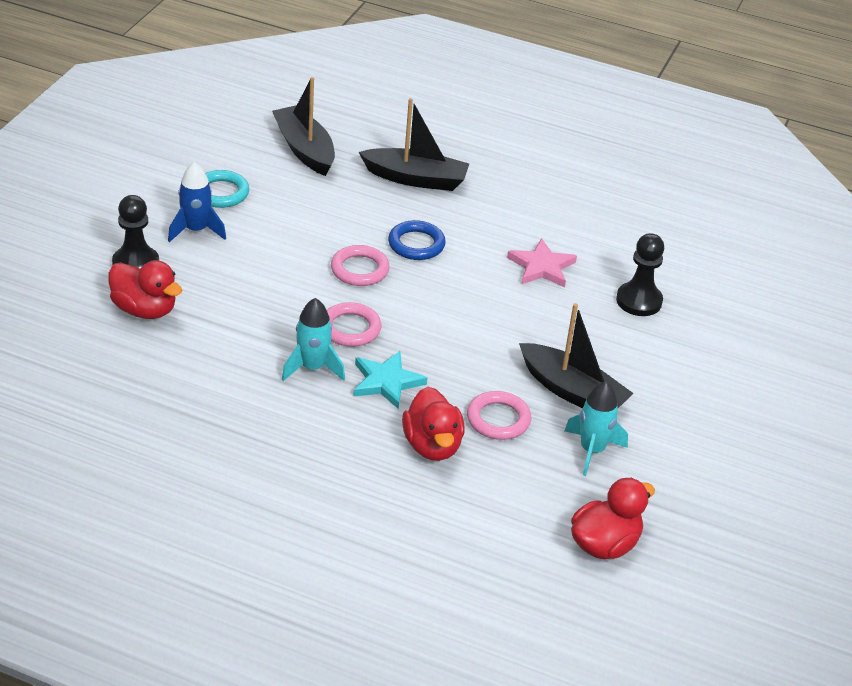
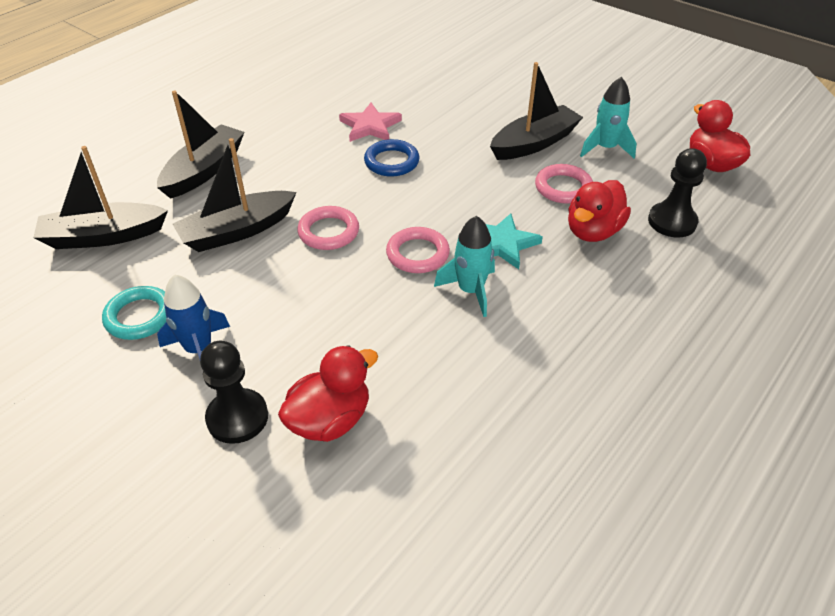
camera: 70 degrees left, 5 degrees up
(339, 217) = (237, 231): none -> black boat
(416, 244) = (306, 189): blue ring -> blue ring (391, 162)
(432, 445) = (593, 231): red duck -> red duck turned 120 degrees clockwise
(639, 301) = (432, 90): black pawn -> black pawn (672, 222)

